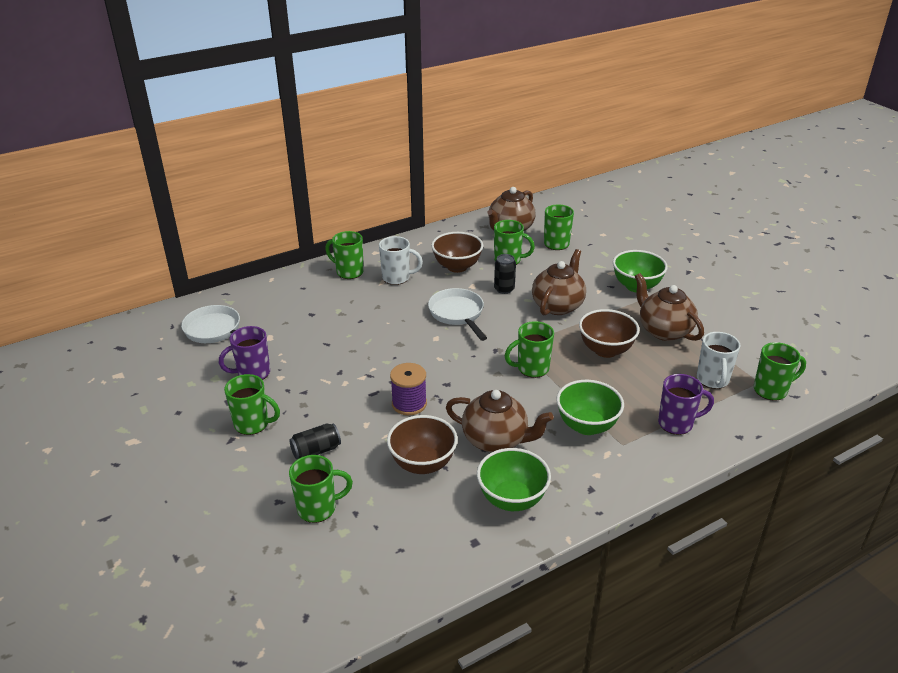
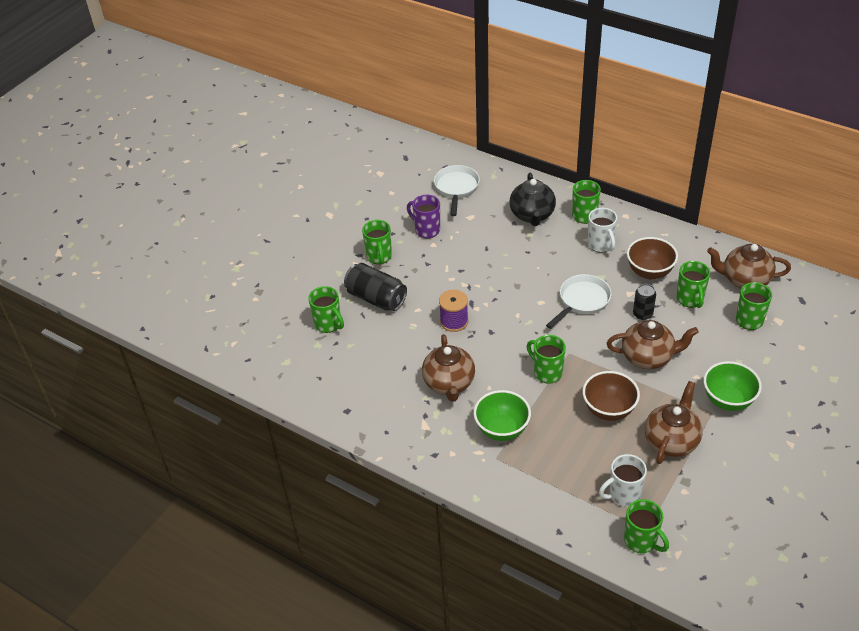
camera: 65 degrees right, 10 degrees up
(314, 299) = (532, 215): none -> black teapot
(316, 451) = (376, 298): black can -> black can, size x1.70
(422, 464) = (399, 355): brown bowl -> none
(512, 499) = (396, 415): green bowl -> none
(676, 423) = (545, 485): purple mug -> none

